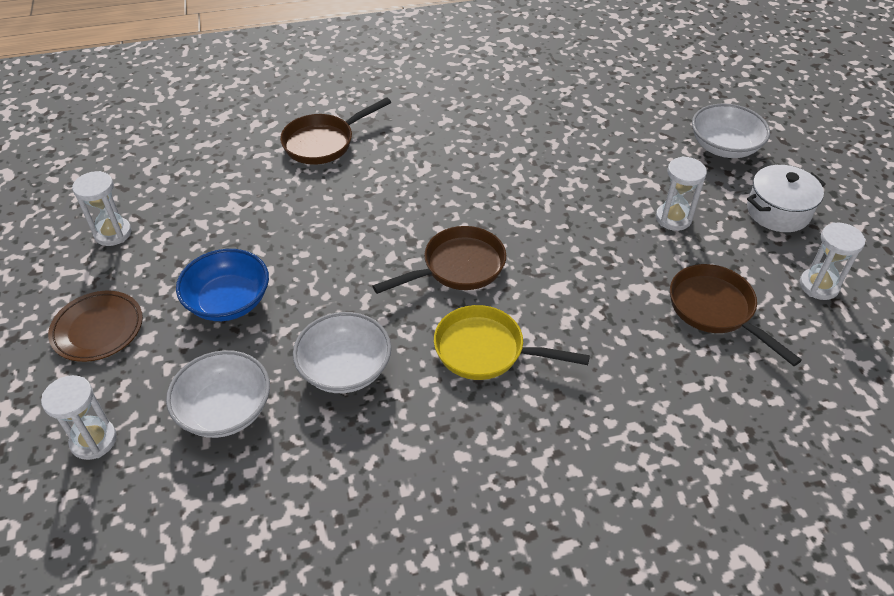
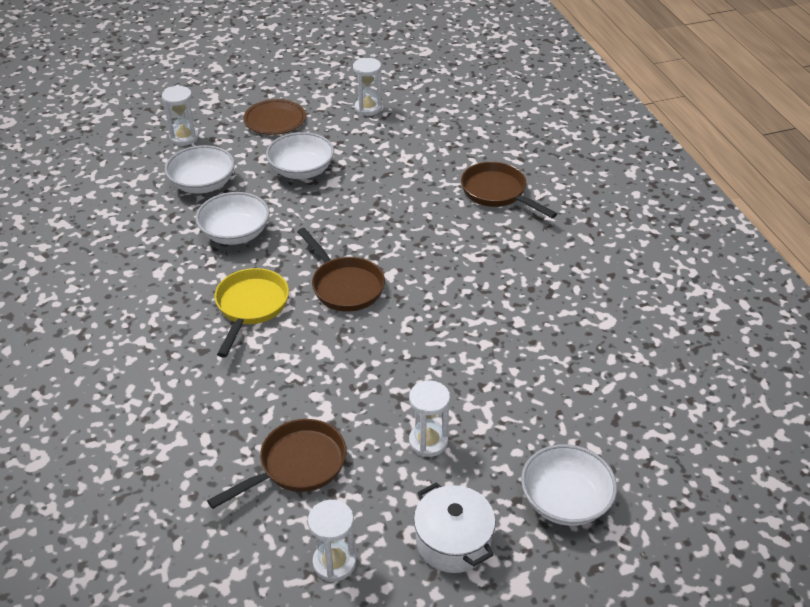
camera: 85 degrees right, 5 degrees down
(228, 301) = (301, 170): blue bowl -> white bowl

